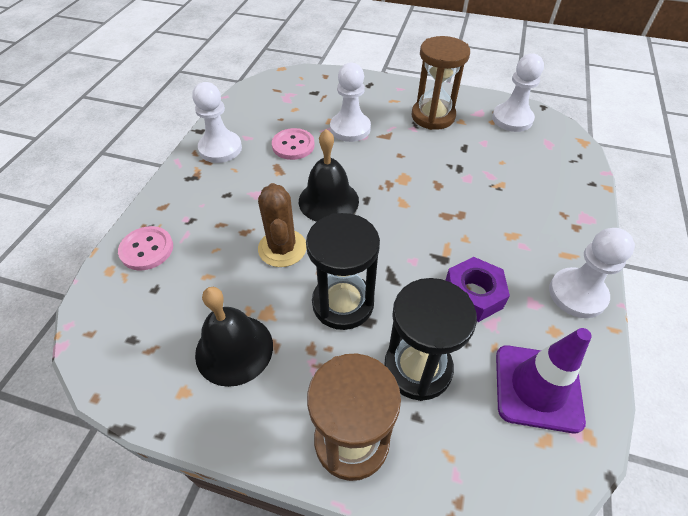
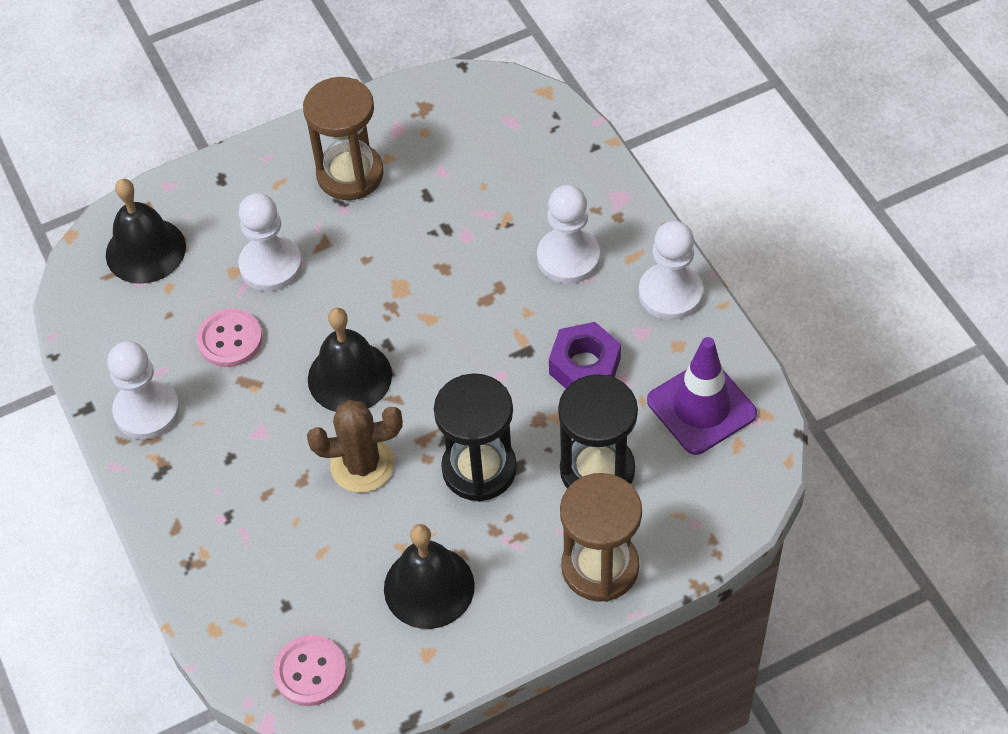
camera: 40 degrees left, 5 degrees up
(147, 249) = (224, 580): pink button -> pink button (310, 672)
(282, 248) = (362, 465): brown cactus -> brown cactus turned 45 degrees counterclockwise
(303, 90) = (145, 250): none -> black bell
(512, 119) = (443, 112): white pawn -> white pawn (568, 257)

